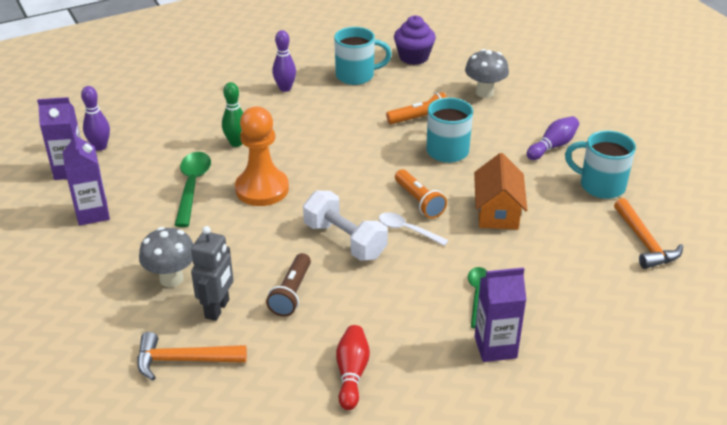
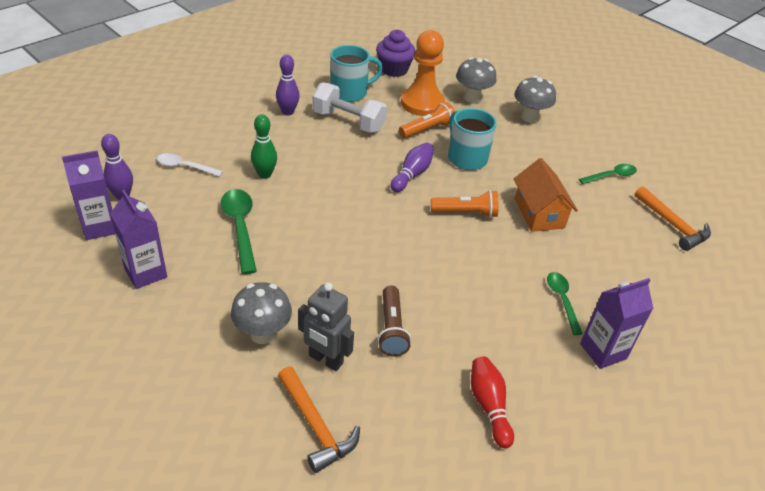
camera: 20 degrees left, 5 degrees up
(183, 360) = (316, 426): orange hammer -> orange hammer turned 105 degrees counterclockwise
(217, 309) = (325, 360): grey robot -> grey robot turned 120 degrees clockwise
(262, 189) = (312, 220): orange pawn -> orange pawn (422, 103)
(345, 240) = (417, 263): white dumbbell -> white dumbbell (348, 121)
(407, 230) = (469, 243): white spoon -> white spoon (185, 167)
(419, 201) = (465, 213): orange flashlight -> orange flashlight turned 45 degrees counterclockwise
(539, 118) = (529, 117): none -> grey mushroom
(552, 146) = (554, 143): purple bowling pin -> purple bowling pin (412, 174)
(600, 185) = (611, 176): turquoise mug -> green spoon

